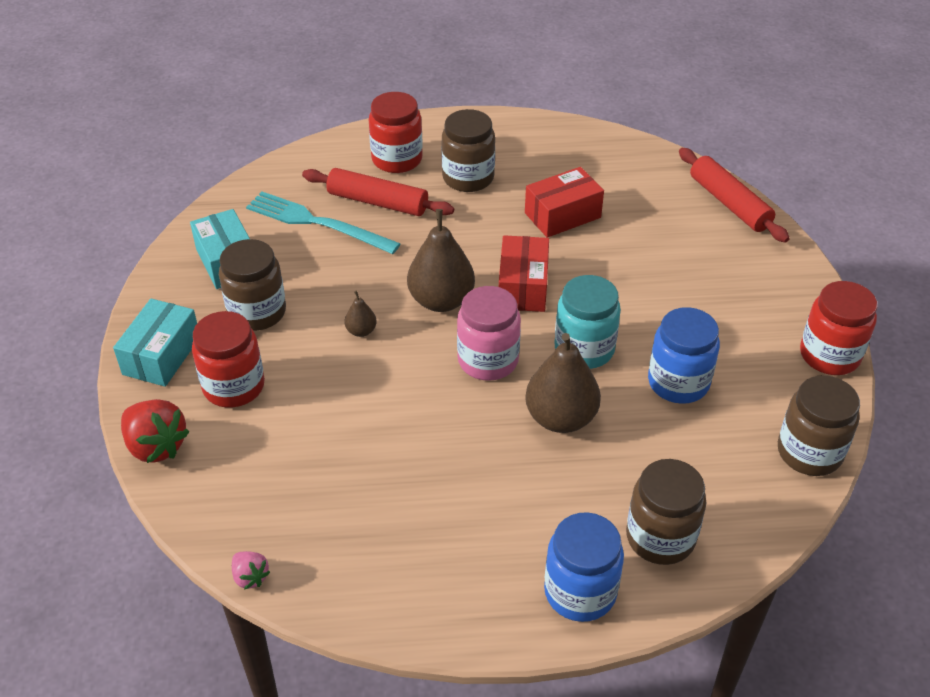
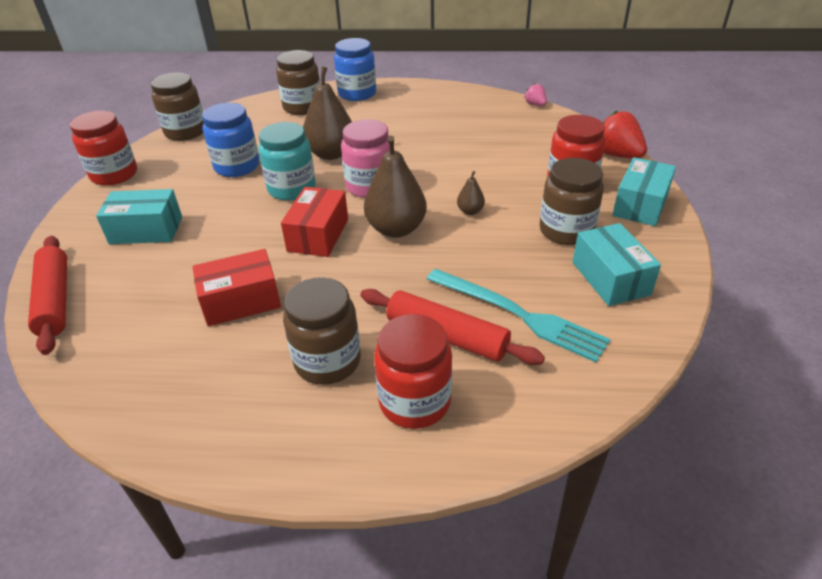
camera: 170 degrees left, 5 degrees down
(712, 278) = (146, 230): none -> turquoise box

